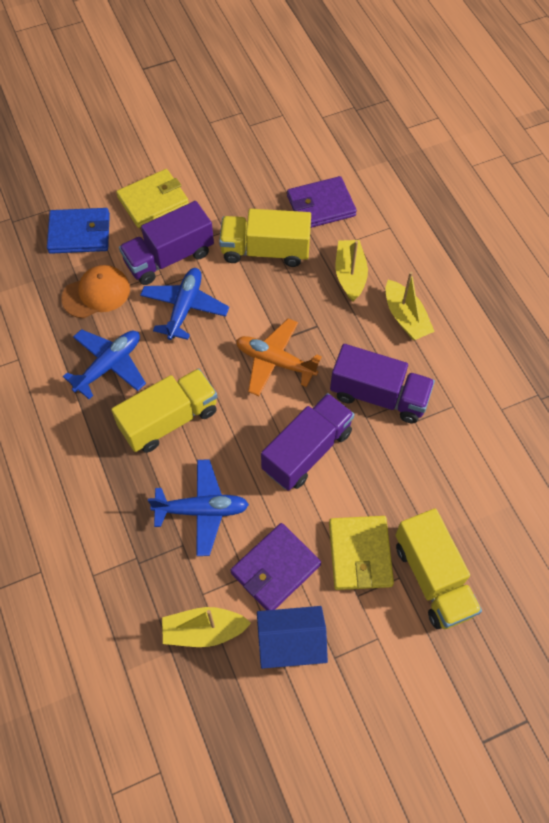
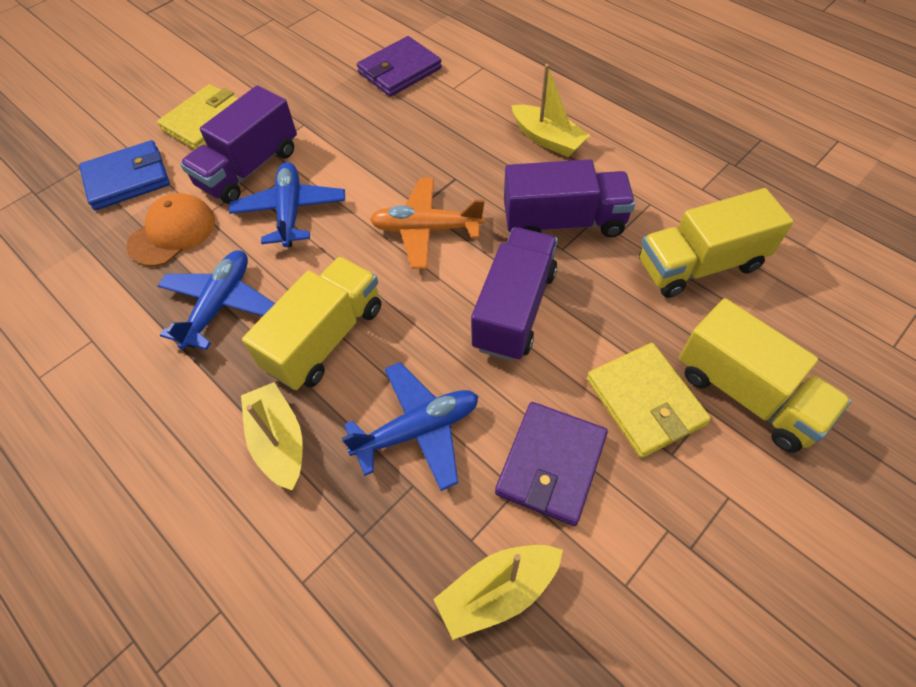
camera: 20 degrees left, 5 degrees down
(265, 250) = (359, 127): yellow truck -> yellow truck (700, 265)
(291, 644) = (624, 556): blue house -> none
(350, 275) = (465, 120): yellow boat -> yellow boat (279, 441)

